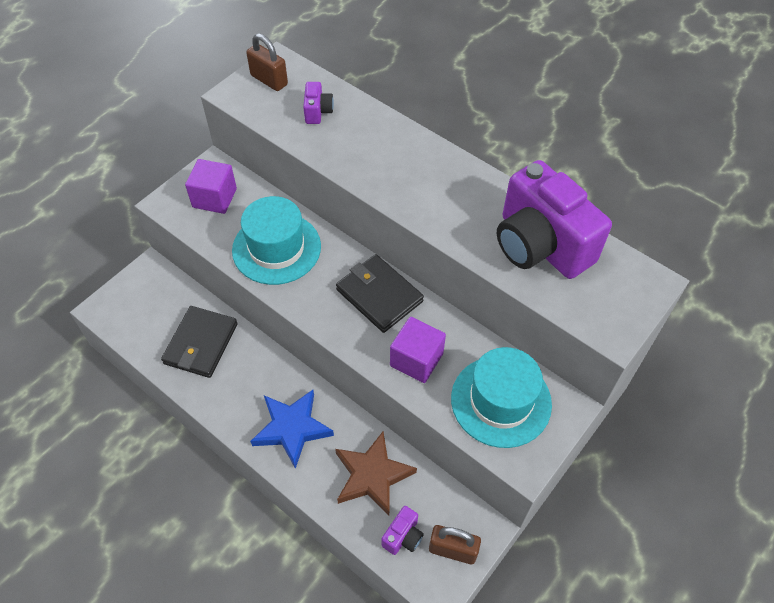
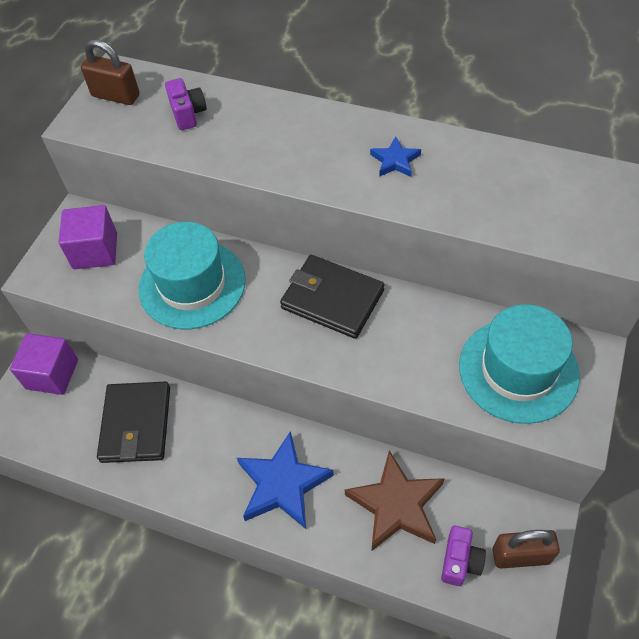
camera: 15 degrees left, 0 degrees up
(416, 359) = (406, 356): purple cube -> purple cube (52, 374)
(462, 200) = (395, 161): none -> blue star
(540, 245) = (503, 182): purple camera -> none

